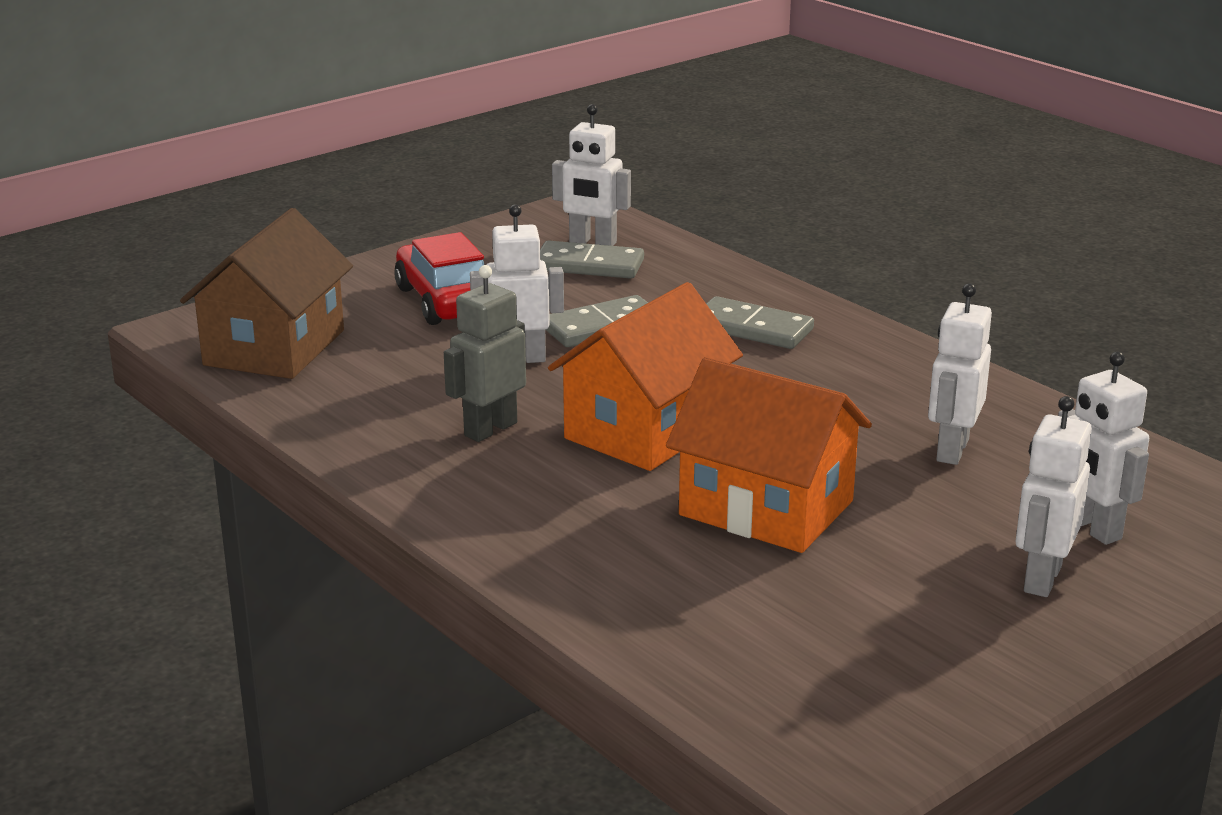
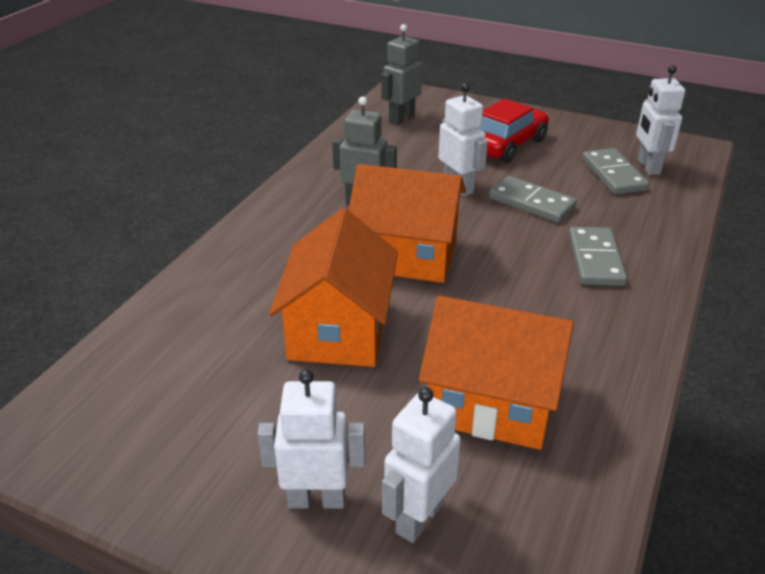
camera: 65 degrees right, 10 degrees up
(274, 348) = (401, 118): brown house -> grey robot
(951, 450) = (492, 402): white robot -> orange house

